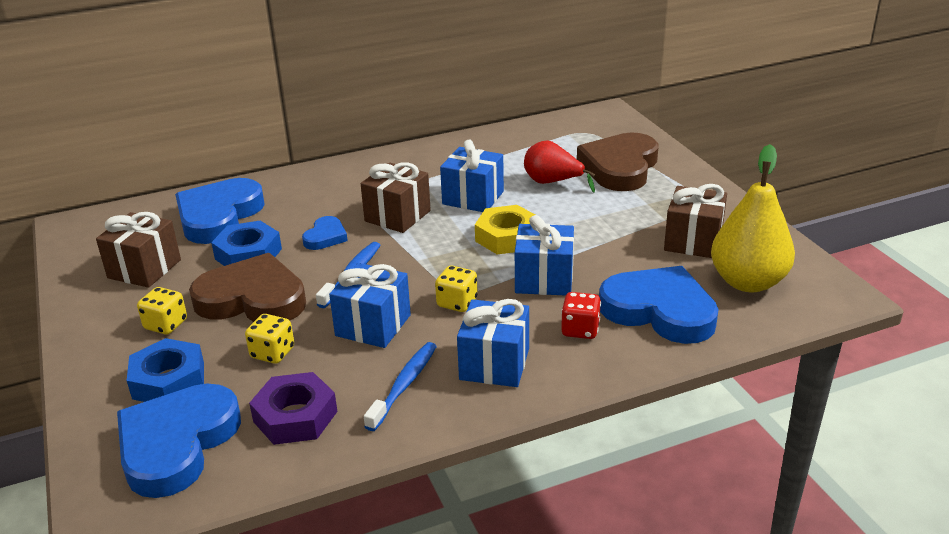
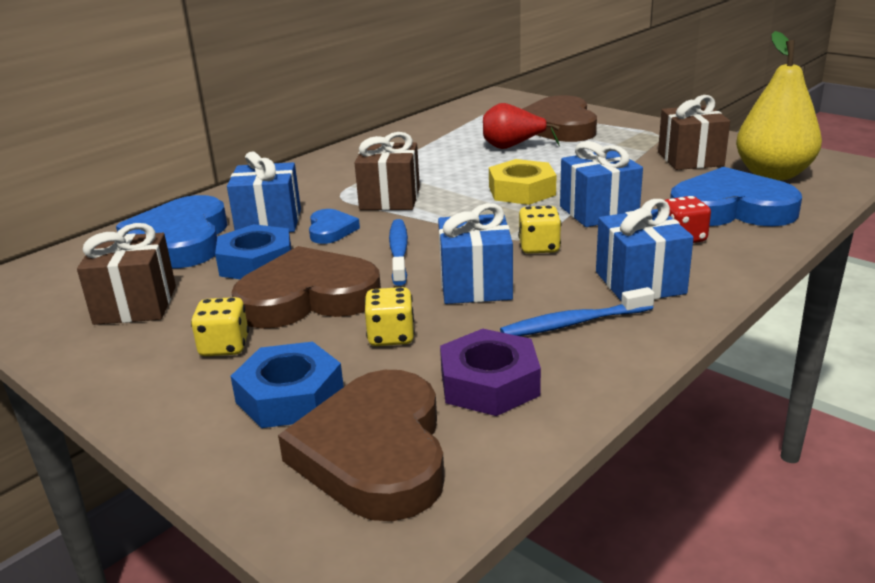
camera: 25 degrees left, 5 degrees down
(177, 444) = (375, 453): blue heart -> brown heart
(404, 385) = (573, 323): blue toothbrush -> blue toothbrush turned 105 degrees counterclockwise
(473, 198) = (450, 171): blue gift -> blue gift (269, 222)

